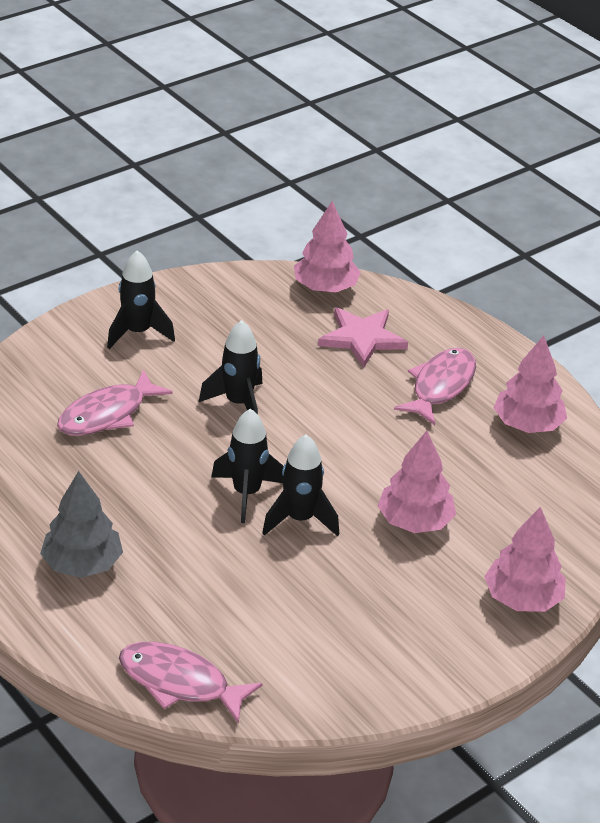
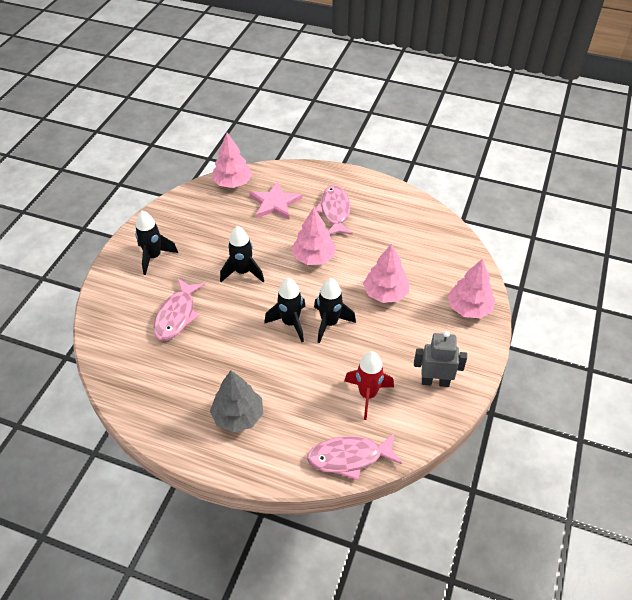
camera: 30 degrees left, 10 degrees up
(271, 627) = (367, 395): none -> red rocket
(381, 659) = (435, 381): none -> grey robot
(527, 424) = (392, 211): pink tree -> pink tree (313, 257)

